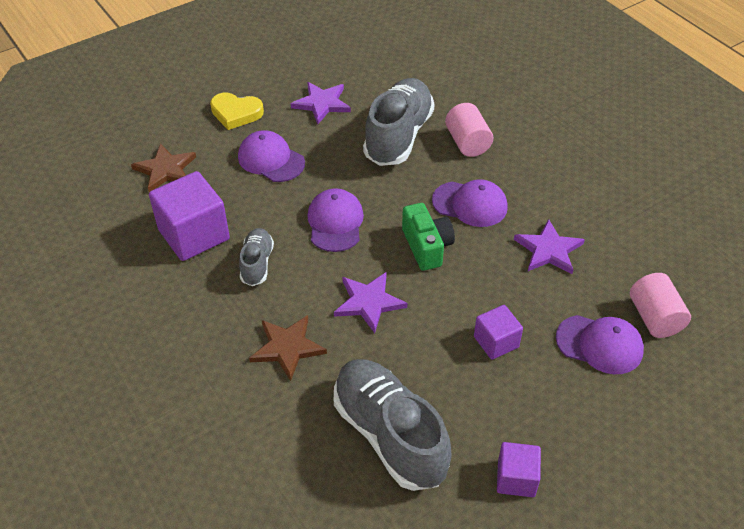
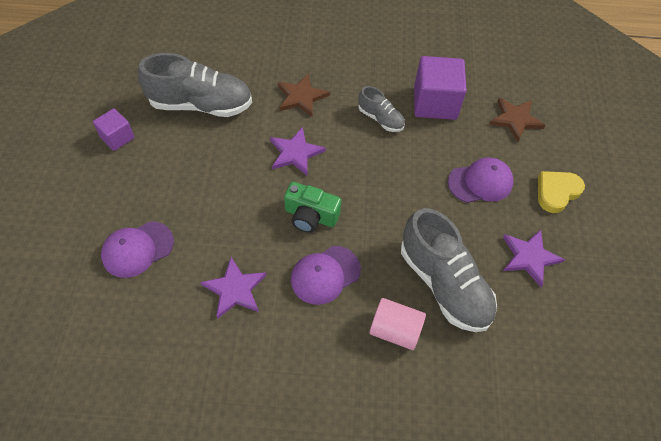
camera: 125 degrees right, 10 degrees up
(335, 223) = (381, 180): purple cap -> none
(496, 342) = (200, 195): purple cube -> none
(654, 318) = (117, 303): pink cylinder -> none

